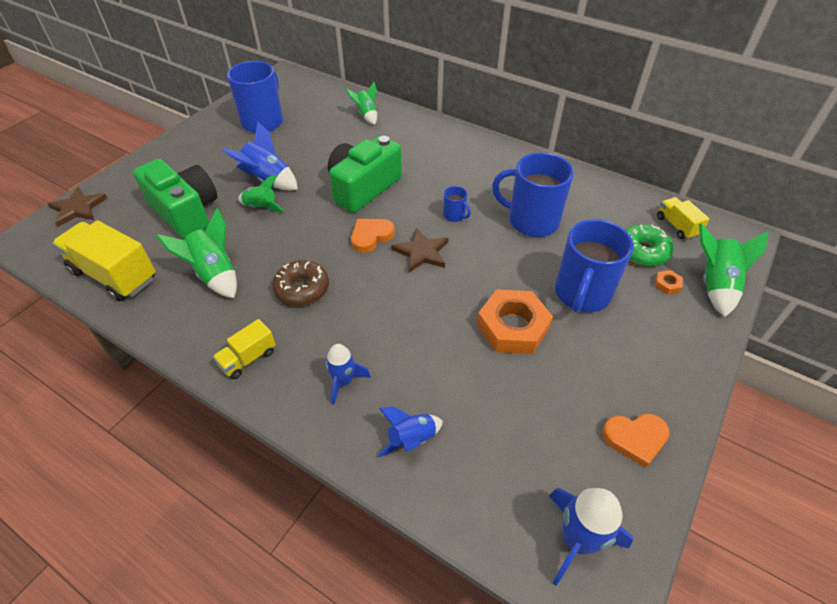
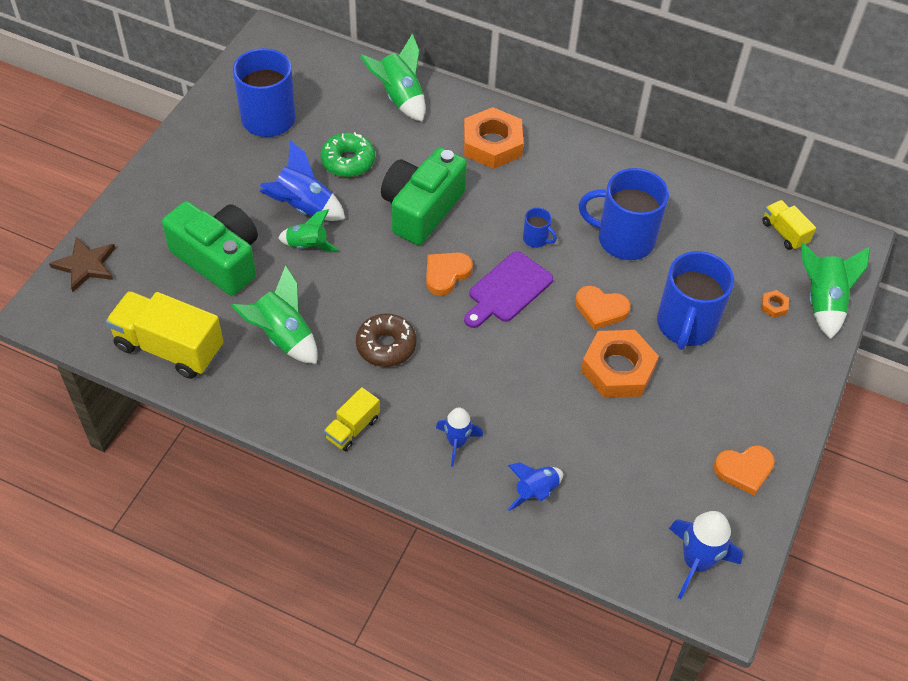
camera: 10 degrees left, 5 degrees up
(366, 115) = (399, 98): green rocket -> green rocket, size x1.53
(421, 252) = (507, 290): brown star -> purple cutting board
(431, 148) = (492, 144): none -> orange nut
(503, 274) = (601, 309): none -> orange heart
(643, 251) = (748, 268): green donut -> green donut (348, 161)

